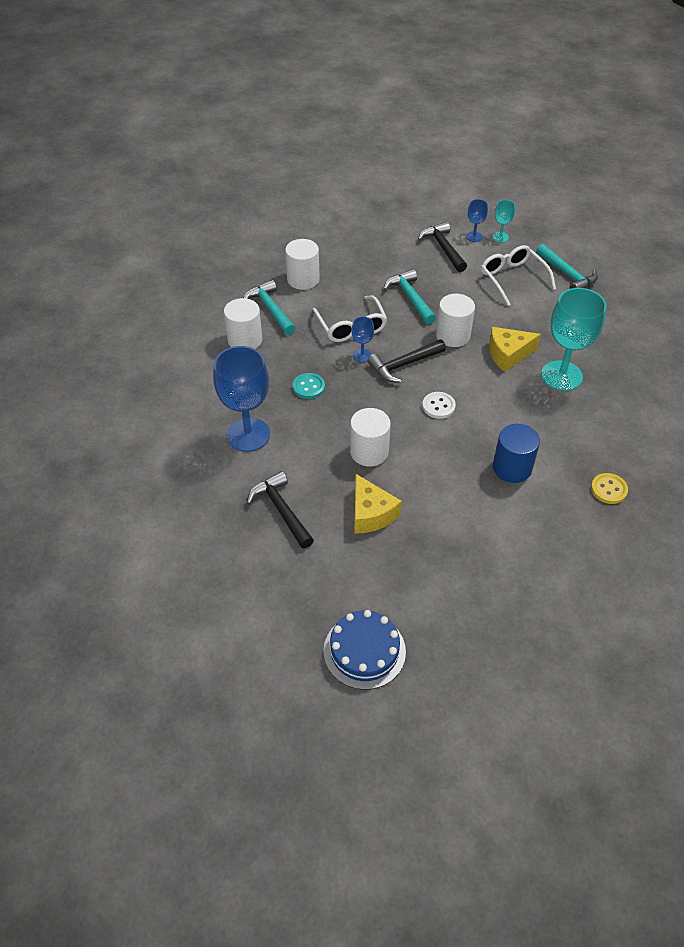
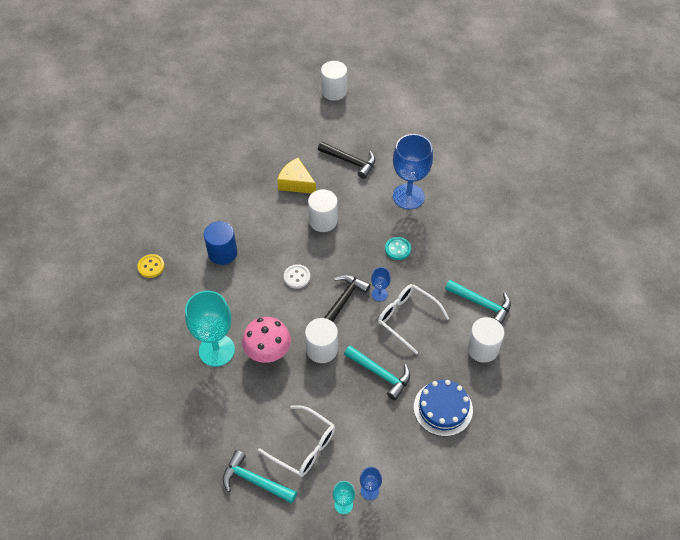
camera: 150 degrees right, 5 degrees up
(245, 340) = (474, 265): white cylinder -> white cylinder (334, 91)
(364, 651) = (255, 116): blue cake -> blue cake (443, 408)
(443, 248) = (389, 456): black hammer -> none
(508, 354) = (268, 351): yellow cheese -> pink mushroom

